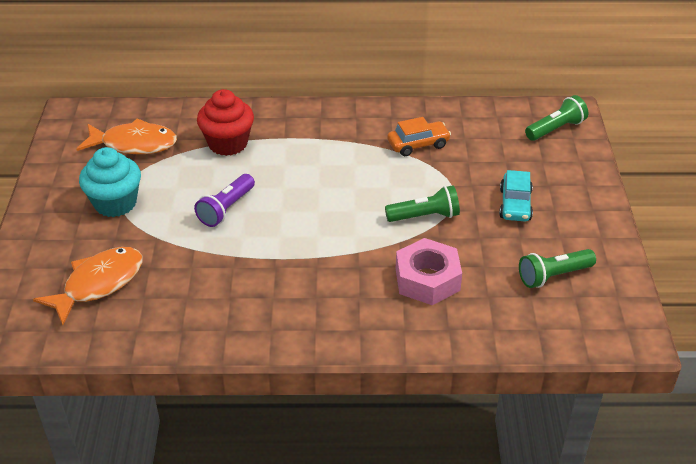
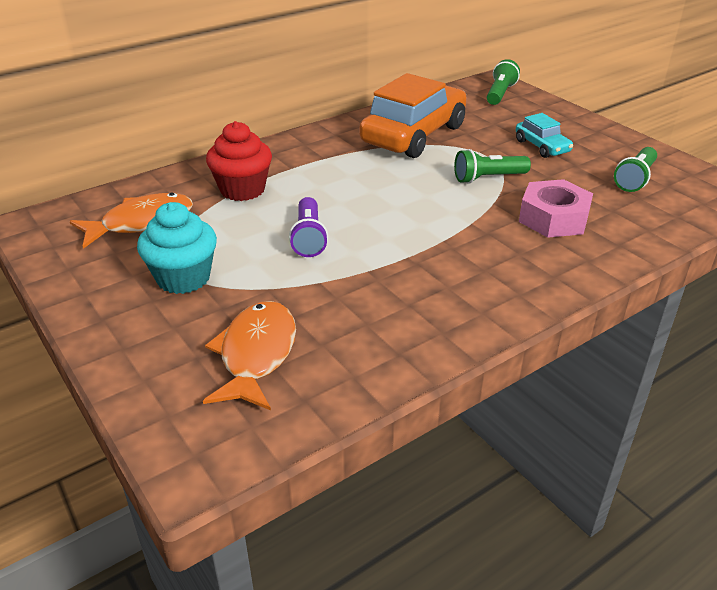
camera: 35 degrees left, 5 degrees down
(418, 144) = (413, 135): orange car -> orange car, size x2.09
(424, 216) = (488, 178): green flashlight -> green flashlight turned 150 degrees counterclockwise

